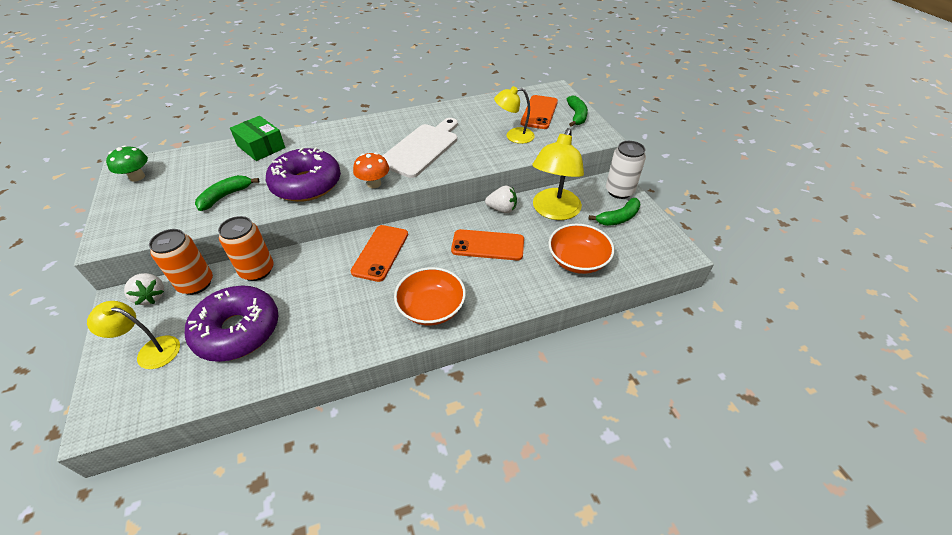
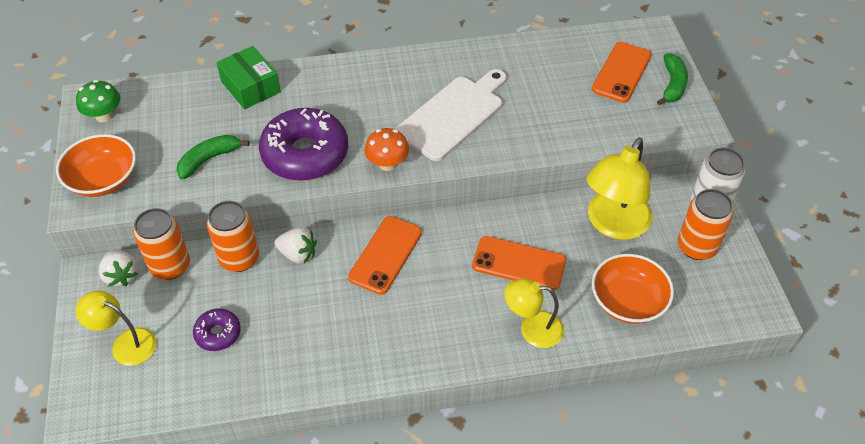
camera: 10 degrees right, 5 degrees up
(238, 330) = (218, 333): purple donut -> purple donut, size x0.48
(431, 308) = (438, 339): orange bowl -> orange bowl (103, 179)
(502, 209) = (546, 212): white strawberry -> white strawberry (298, 254)
(514, 136) = (578, 110): yellow lamp -> yellow lamp (532, 329)
(618, 218) = (696, 247): green banana -> orange can

